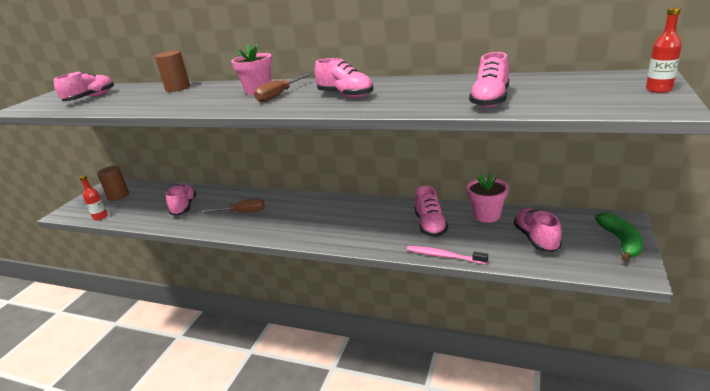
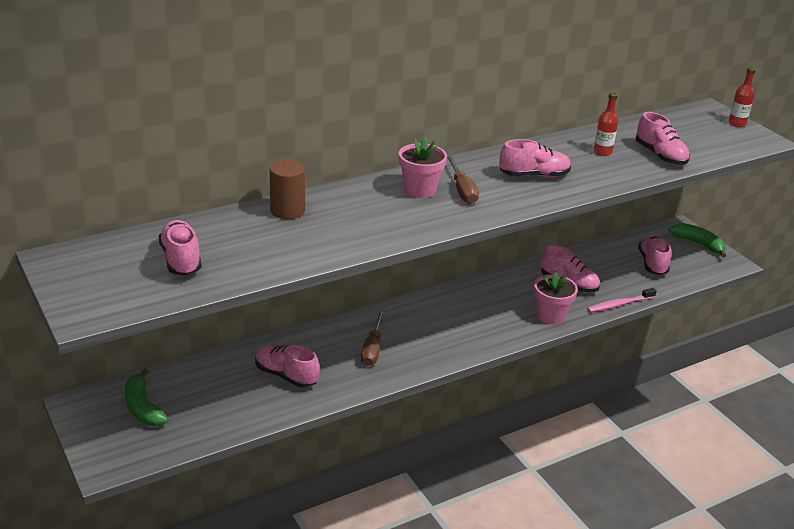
camera: 55 degrees left, 5 degrees up
(100, 217) = (189, 440): red bottle -> red bottle (602, 152)
(118, 196) = (143, 407): brown cylinder -> green banana
(241, 212) = (372, 349): brown screwdriver -> brown screwdriver turned 150 degrees clockwise
(487, 215) = (594, 257): pink flower pot -> pink flower pot (550, 316)
(536, 239) = (652, 263): pink shoe -> pink shoe turned 60 degrees clockwise

